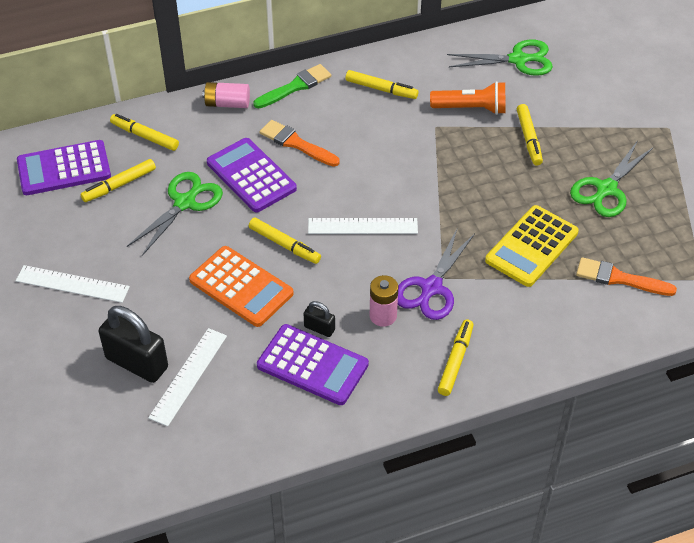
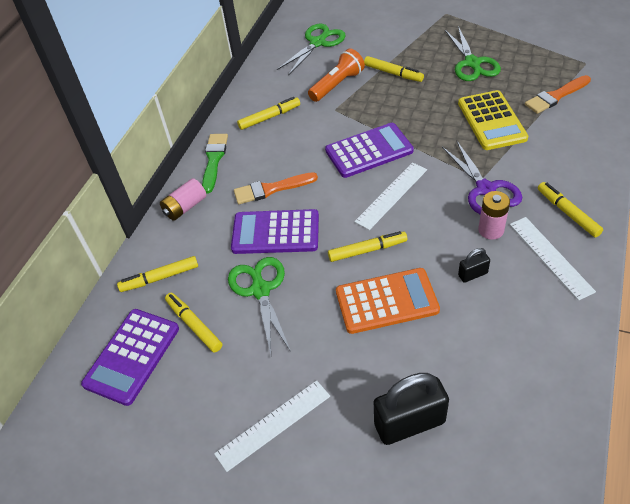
camera: 45 degrees left, 0 degrees up
(119, 185) = (194, 325): yellow marker -> yellow marker turned 135 degrees clockwise
(188, 376) = (455, 391): white ruler -> white ruler (550, 257)
(312, 365) = (508, 298): purple calculator -> purple calculator (369, 151)

